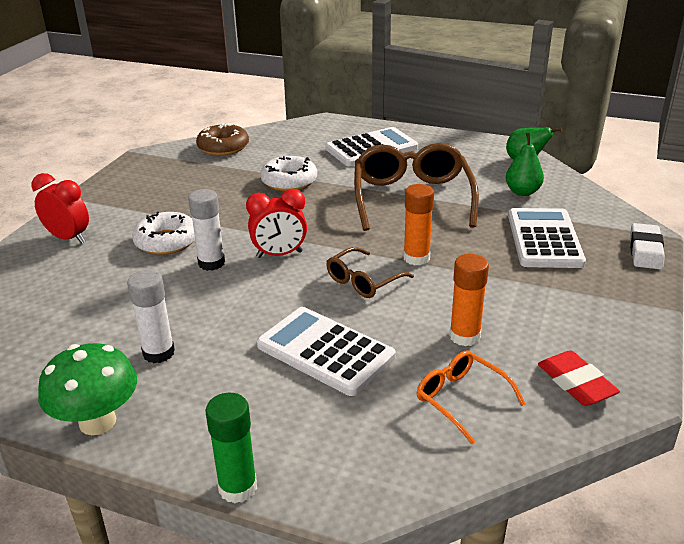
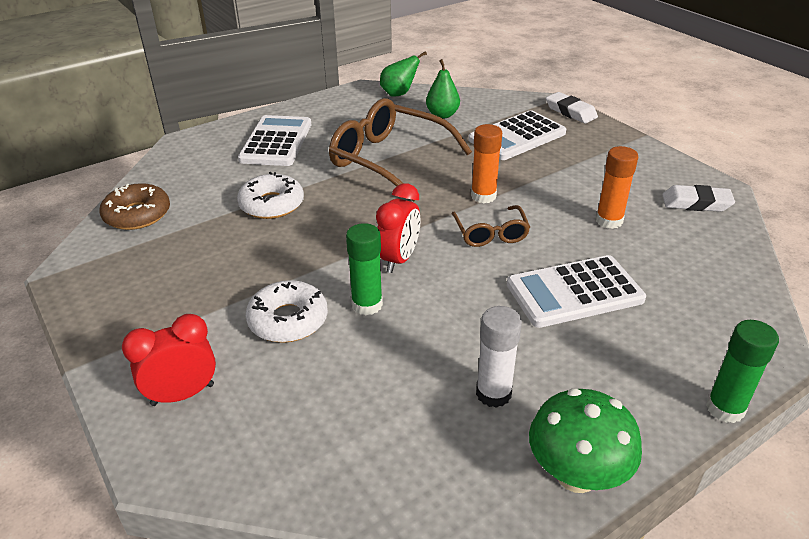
camera: 55 degrees left, 5 degrees up
(211, 263) = (367, 305): white glue stick -> green glue stick
(461, 399) = (683, 254): orange glasses -> none
(544, 239) = (517, 136): white calculator -> white calculator turned 75 degrees counterclockwise
(576, 383) = (696, 203): red eraser -> white eraser

